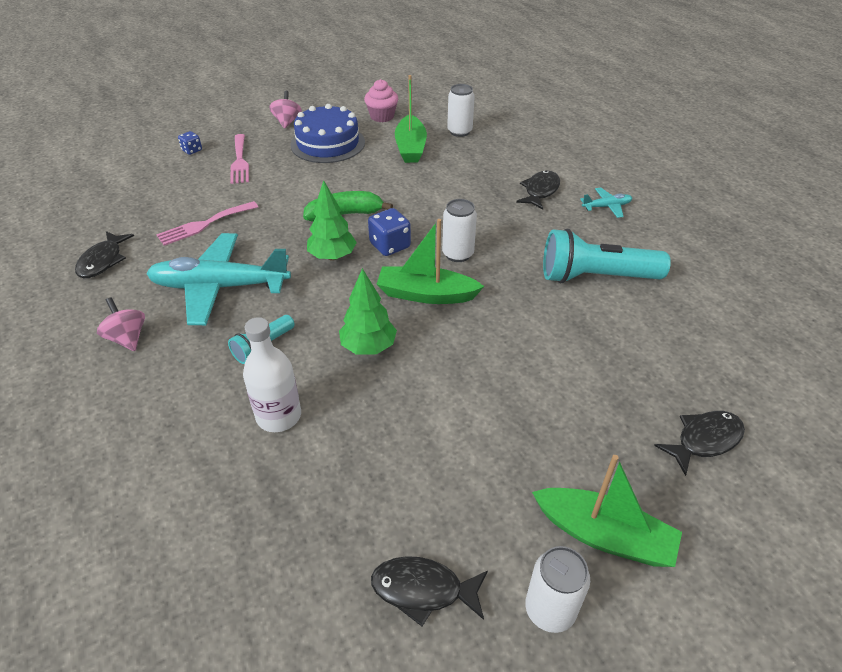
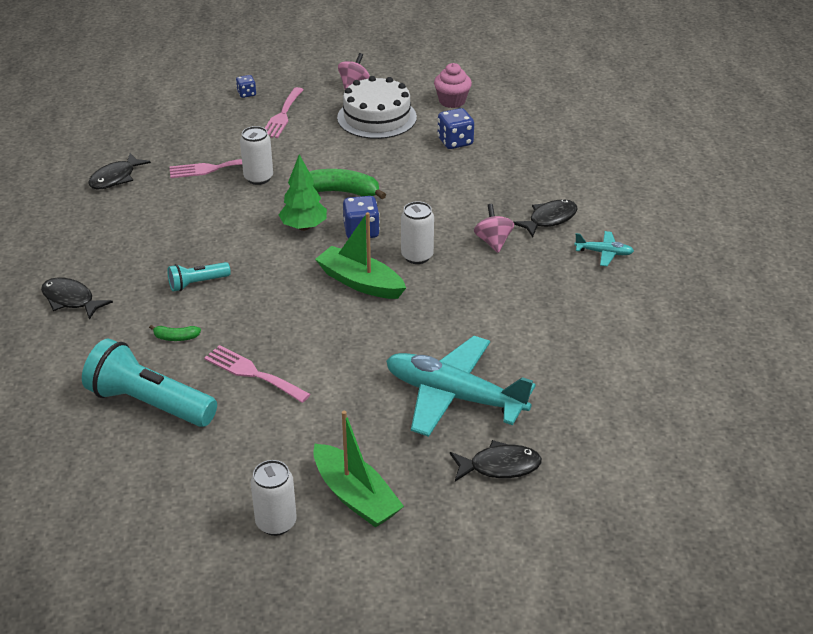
camera: 25 degrees right, 5 degrees down
(127, 338) = (100, 246): pink spinning top -> pink spinning top (493, 242)
(219, 287) = (193, 226): turquoise plane -> turquoise plane (454, 396)
(279, 416) = (176, 337): white bottle -> green banana
(328, 143) = (377, 117): blue cake -> white cake
(368, 347) = (280, 309): green tree -> none
(390, 428) = (253, 373): none -> pink fork
(410, 148) = (455, 142): green boat -> blue dice
(423, 590) = (198, 480): black fish -> black fish (71, 300)
(459, 131) = (519, 137): white can -> white can (258, 178)
(596, 277) = (529, 313): turquoise flashlight -> turquoise flashlight (149, 403)

